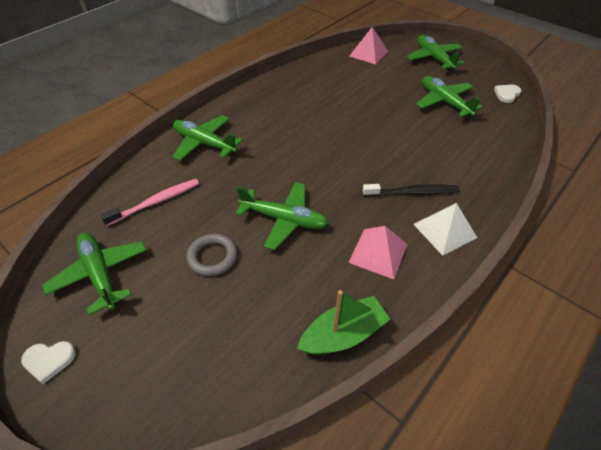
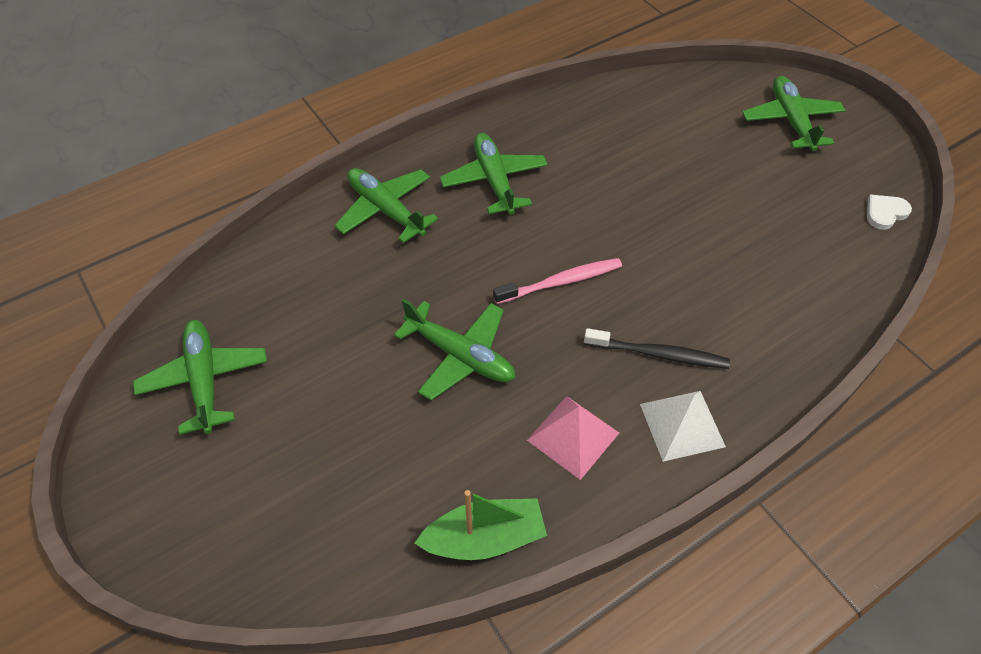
camera: 15 degrees right, 5 degrees up
(49, 360) = (125, 479): white heart -> none
(155, 202) = (296, 291): pink toothbrush -> pink toothbrush (560, 282)
(212, 257) = (349, 389): grey ring -> none
(368, 53) = (685, 92): pink pyramid -> none
(444, 102) = (773, 207): green plane -> green plane (494, 180)

